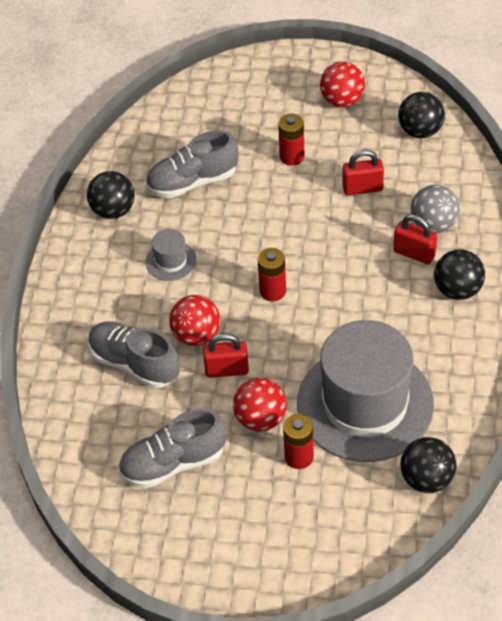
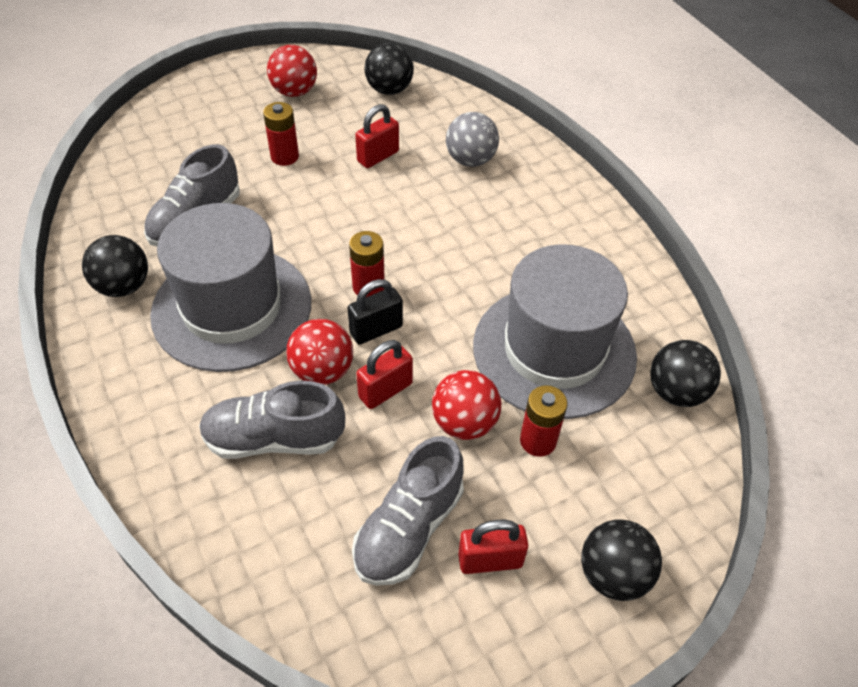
camera: 40 degrees left, 0 degrees up
(171, 261) = (232, 308): grey hat -> grey hat, size x2.46
(253, 325) = (376, 330): none -> black padlock
(414, 253) = (475, 192): red padlock -> red padlock (490, 560)
(457, 290) = (542, 205): black ball -> black ball (613, 574)

